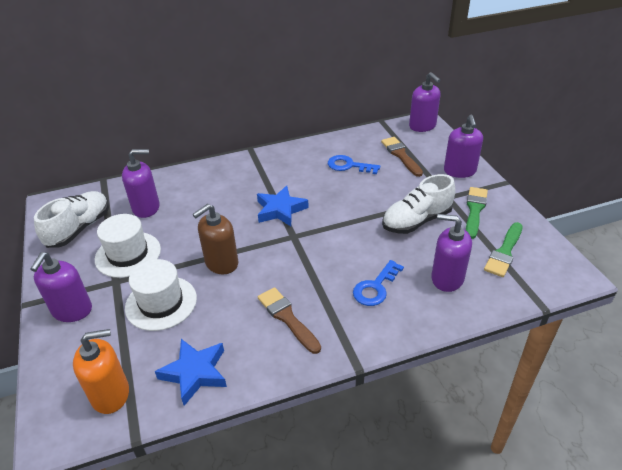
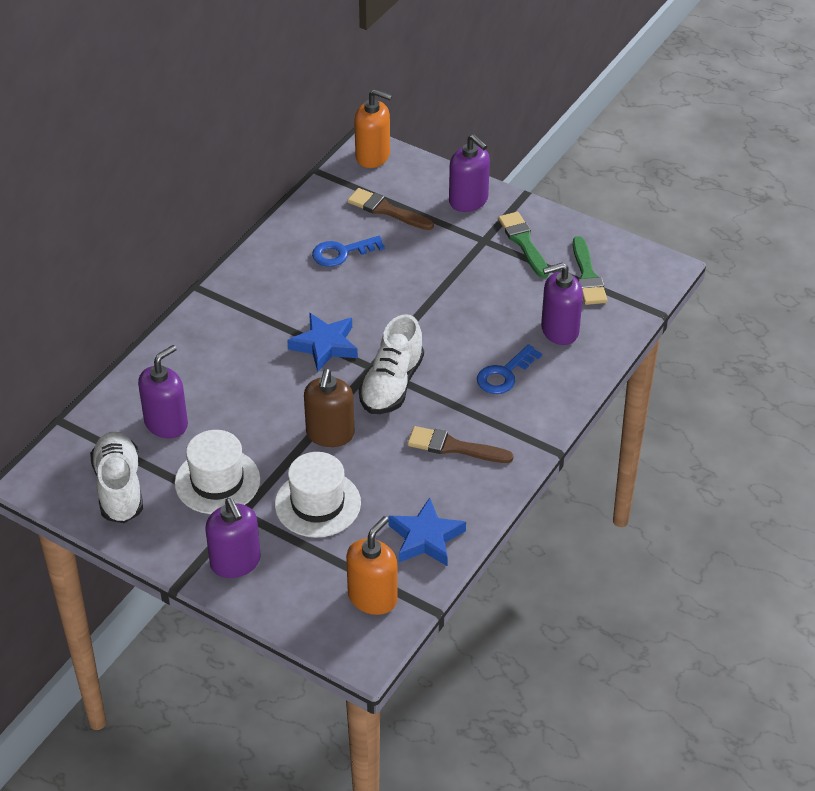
camera: 40 degrees left, 5 degrees up
(376, 287) = (504, 374): blue key -> blue key turned 45 degrees clockwise
(416, 221) = (478, 284): white shoe -> white shoe (392, 385)
(422, 126) = (373, 156): purple soap dispenser -> orange soap dispenser

